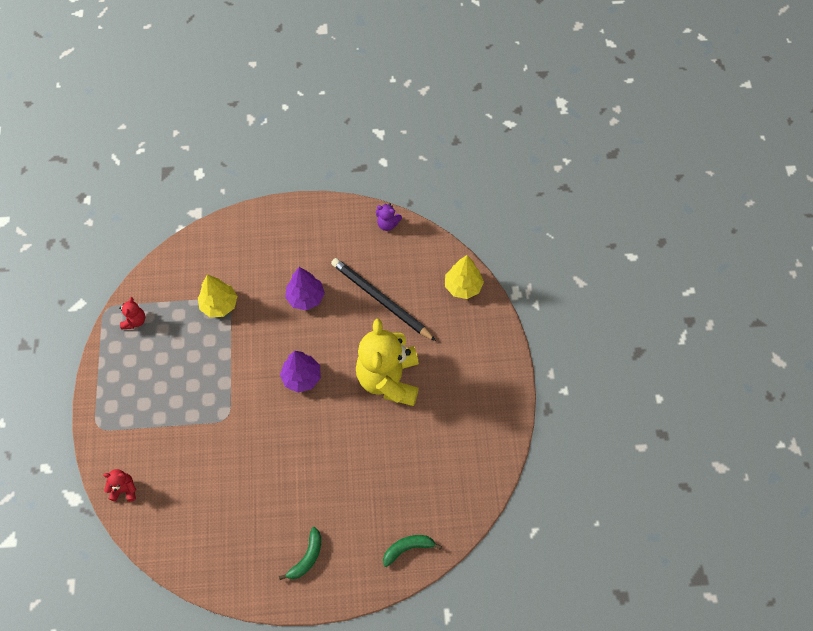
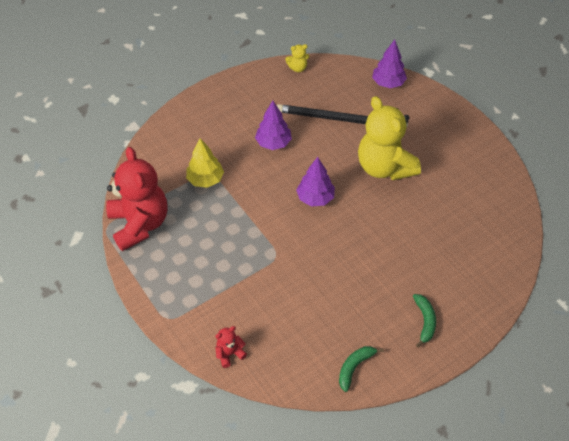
camera: 30 degrees left, 10 degrees down
(135, 321) = (139, 224): red teddy bear -> red teddy bear, size x2.44
(387, 224) = (297, 68): purple teddy bear -> yellow teddy bear
(408, 548) = (496, 273): green banana -> green banana (354, 367)
(463, 286) = (388, 83): yellow tree -> purple tree

